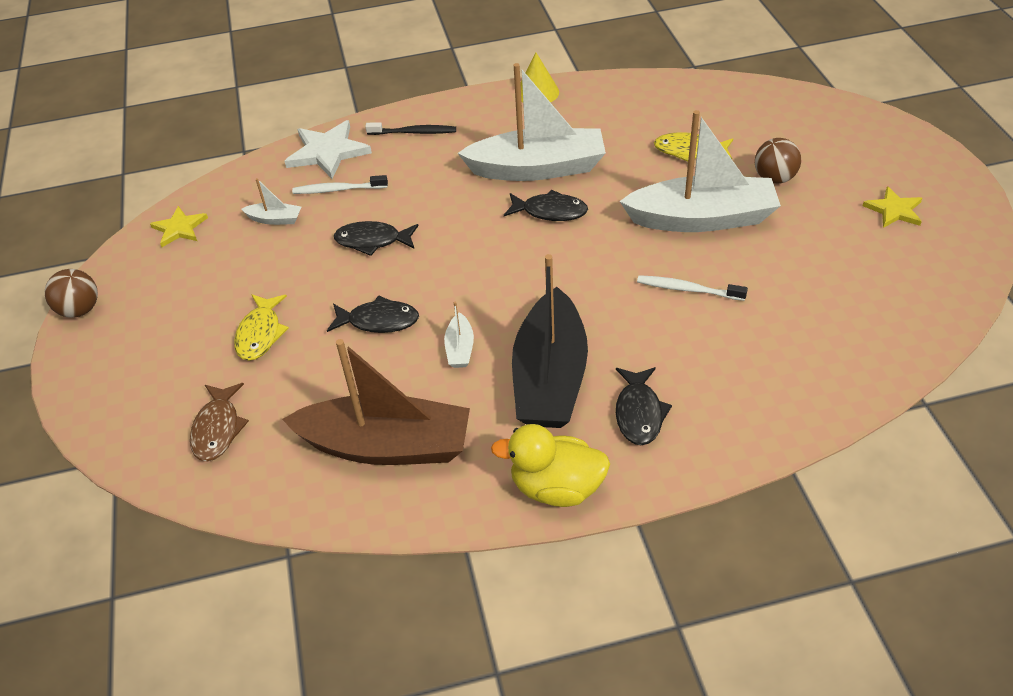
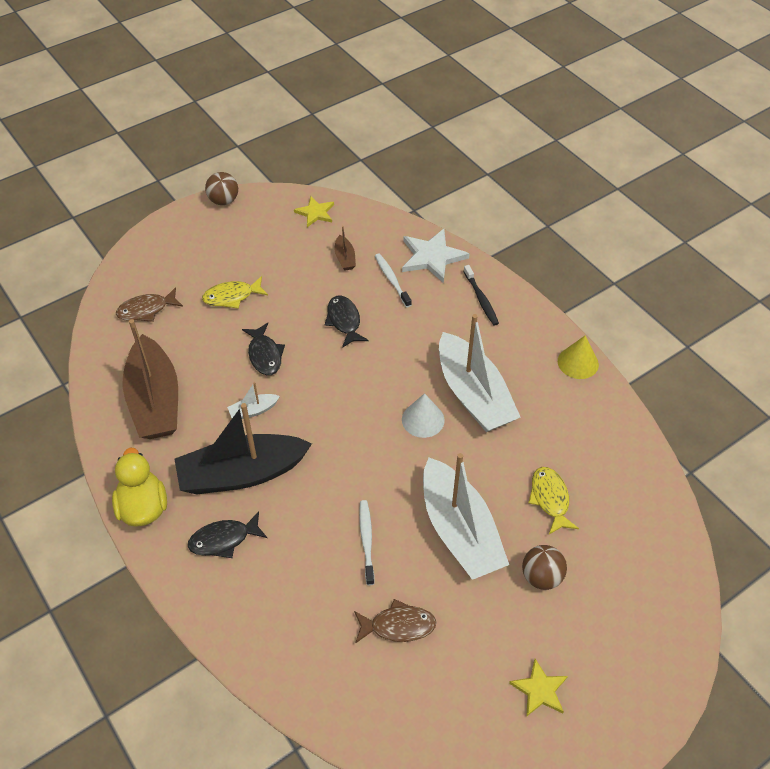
camera: 65 degrees right, 5 degrees up
(275, 219) = (345, 258): white boat -> brown boat
(550, 211) = (423, 419): black fish -> white cone
(800, 289) = (398, 626): none -> brown fish

